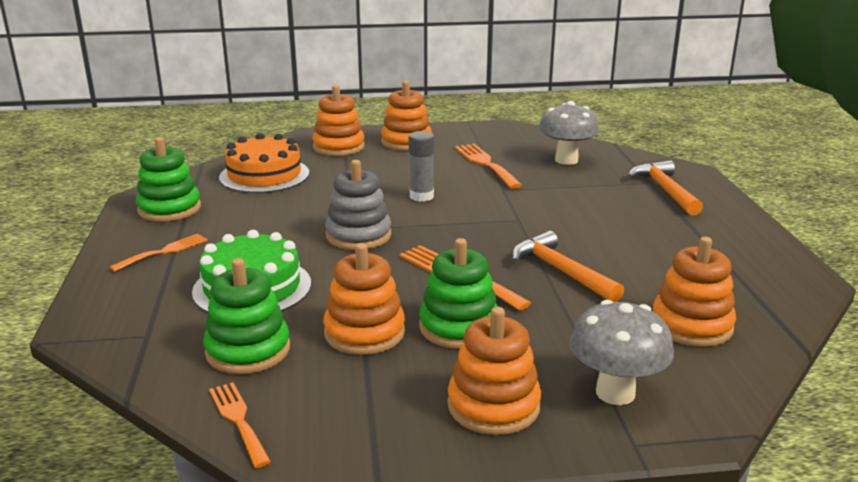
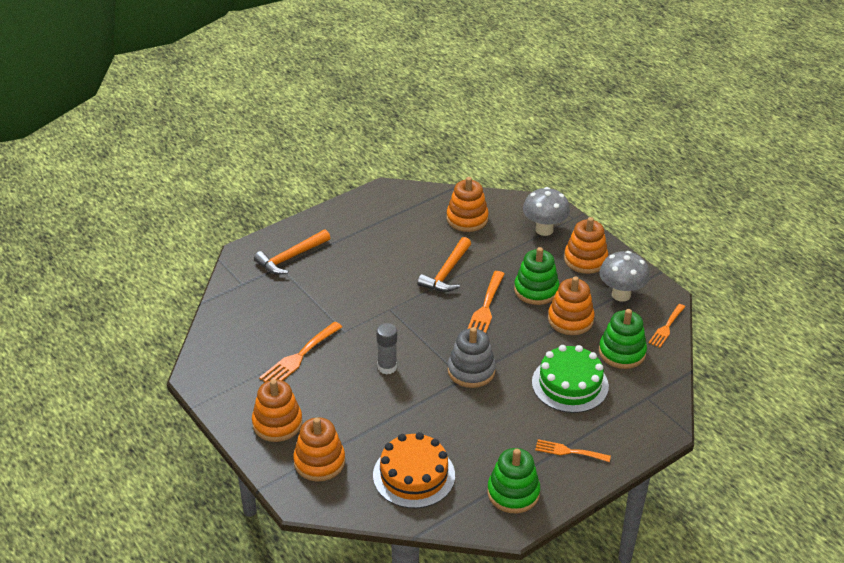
camera: 120 degrees left, 15 degrees up
(566, 160) = (261, 317): grey mushroom -> grey mushroom (621, 295)

